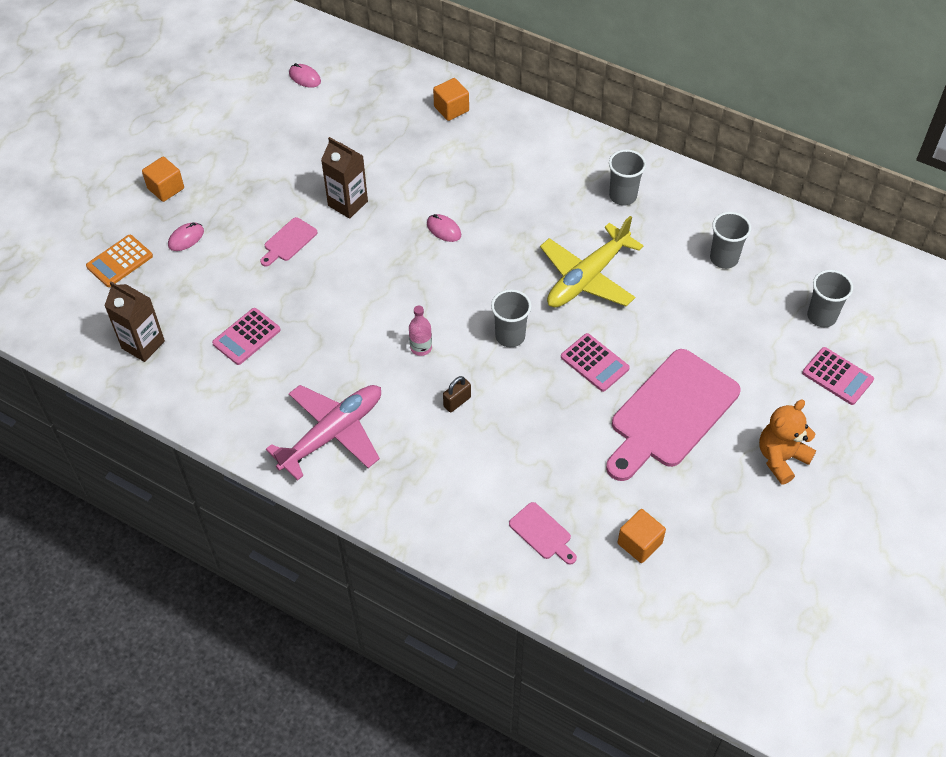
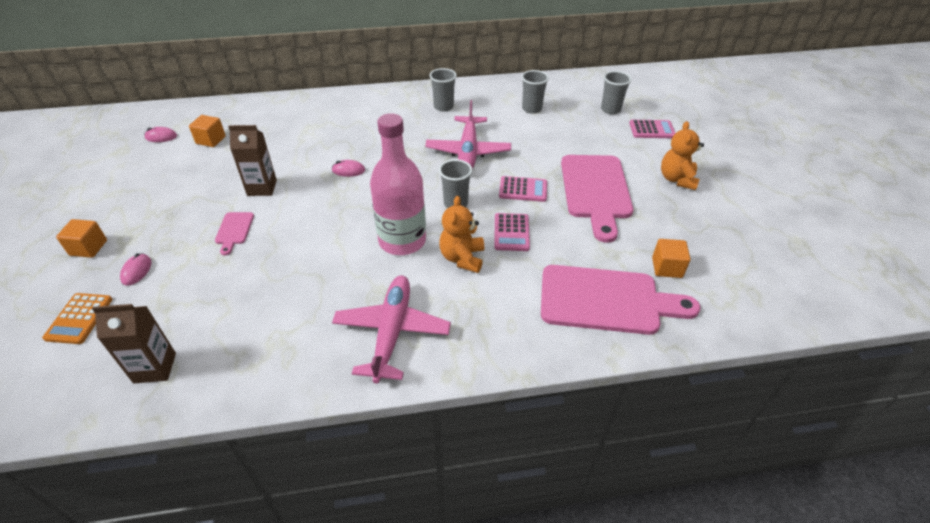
camera: 40 degrees left, 10 degrees down
(246, 337) = (254, 308): pink calculator -> pink calculator (511, 232)
(421, 347) = (402, 241): pink bottle -> pink bottle, size x2.49
(451, 109) = (289, 111): orange cube -> orange cube (211, 140)
(457, 402) = (462, 258): brown padlock -> orange teddy bear
(542, 533) = (606, 300): pink cutting board -> pink cutting board, size x2.30
(588, 277) = (468, 151): yellow plane -> pink plane

